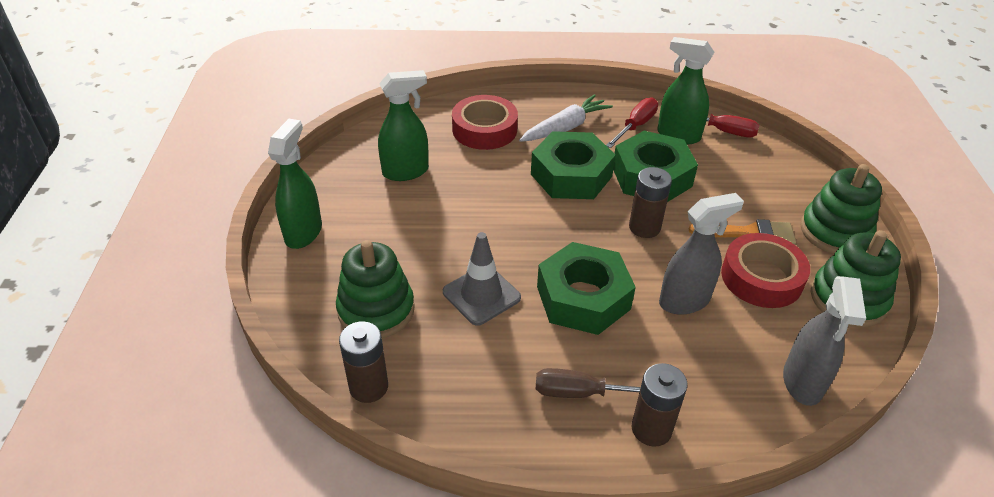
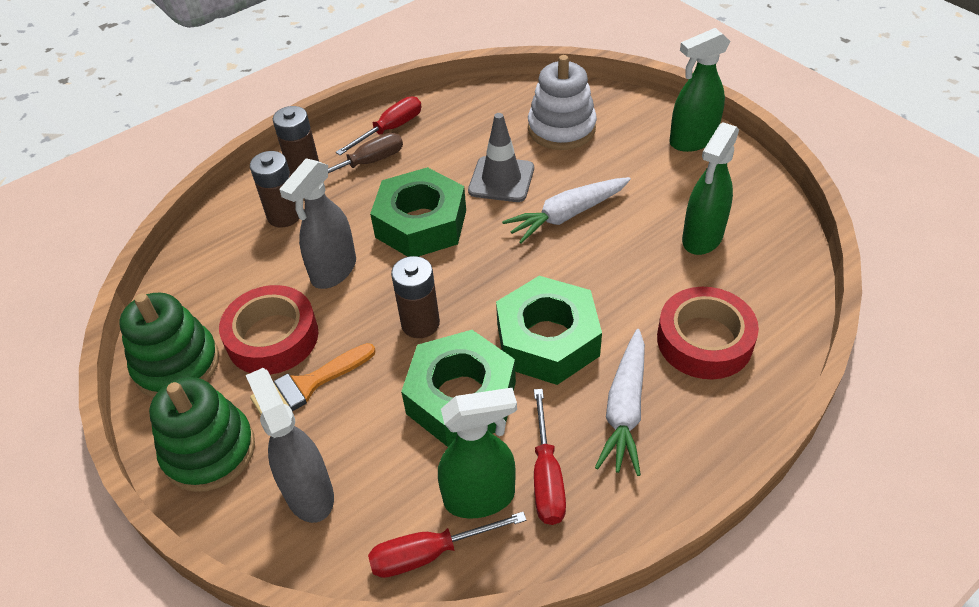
camera: 145 degrees right, 5 degrees up
(303, 232) = (692, 141): green spray bottle -> green spray bottle turned 90 degrees clockwise
(368, 387) = (507, 93): brown battery -> brown battery (284, 216)
(376, 310) = (561, 128): green stacking toy -> white stacking toy
(468, 236) = (567, 215): none -> white carrot
(525, 423) = (390, 129): none -> red screwdriver
(802, 382) = (202, 260): grey spray bottle -> grey spray bottle (309, 493)

